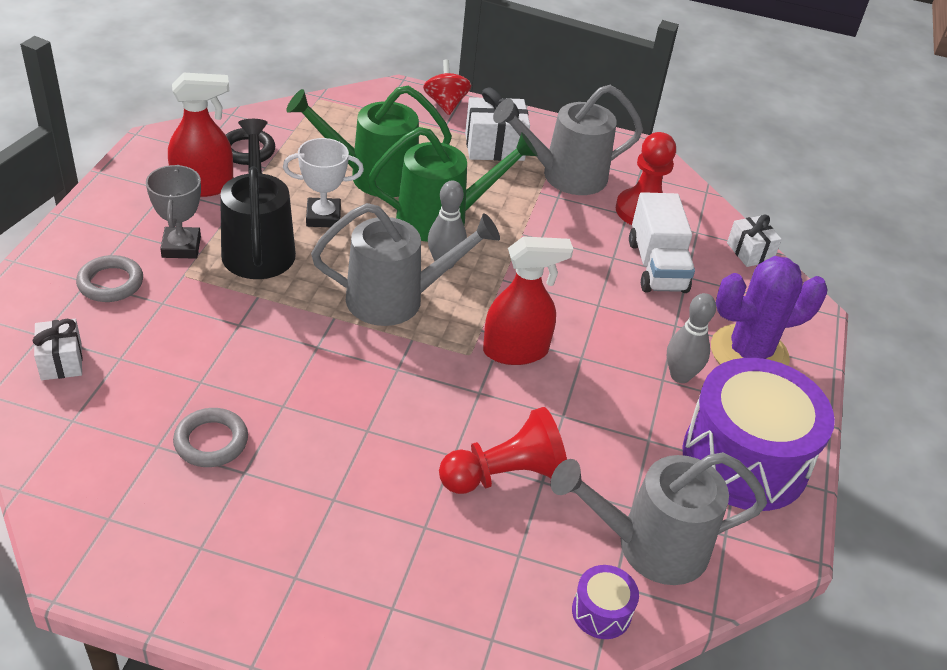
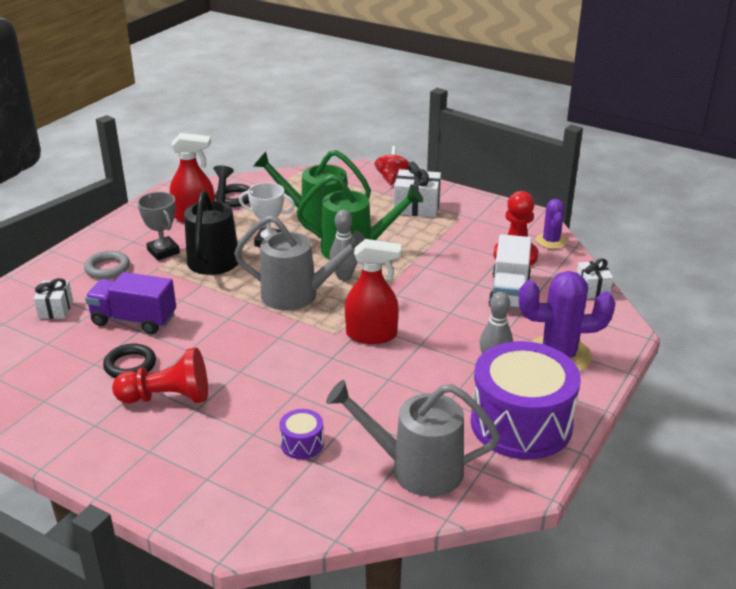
camera: 20 degrees right, 10 degrees down
(181, 247) = (163, 251): grey trophy -> grey trophy turned 45 degrees counterclockwise
(185, 365) = (134, 320): none -> purple truck
(211, 441) = (130, 365): grey ring -> black ring
(505, 475) = (326, 410): red pawn -> red pawn (167, 397)
(564, 176) = (462, 229): grey watering can -> none
(601, 612) = (358, 504): purple drum -> purple drum (302, 444)
(676, 185) = (551, 241): none -> purple cactus

